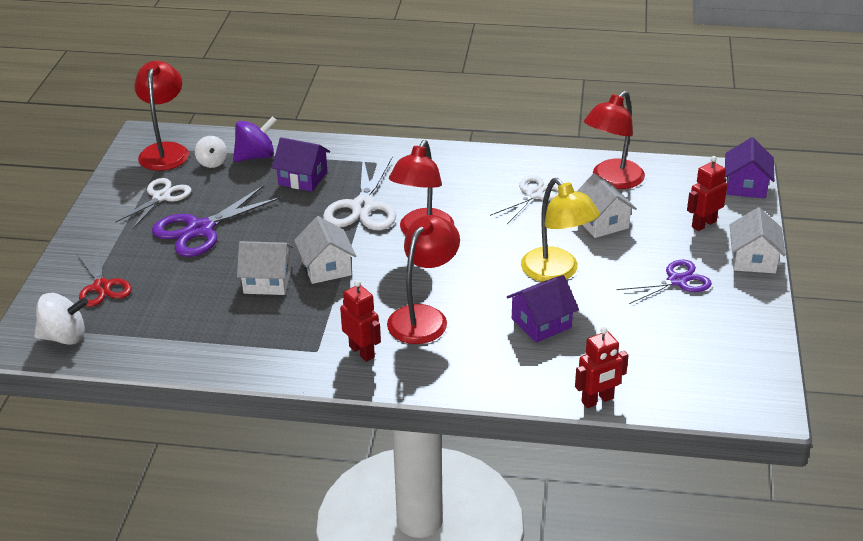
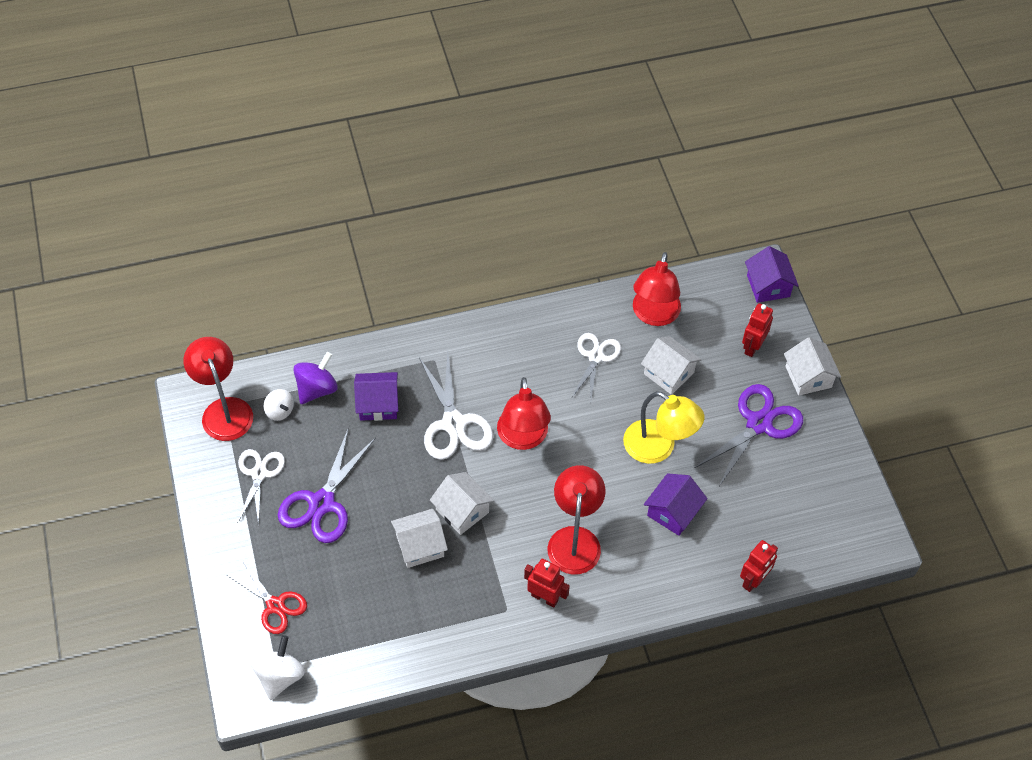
camera: 25 degrees left, 20 degrees up
(64, 337) = (280, 676): white spinning top -> white spinning top turned 45 degrees counterclockwise
(677, 281) = (759, 424): purple scissors -> purple scissors, size x1.52

